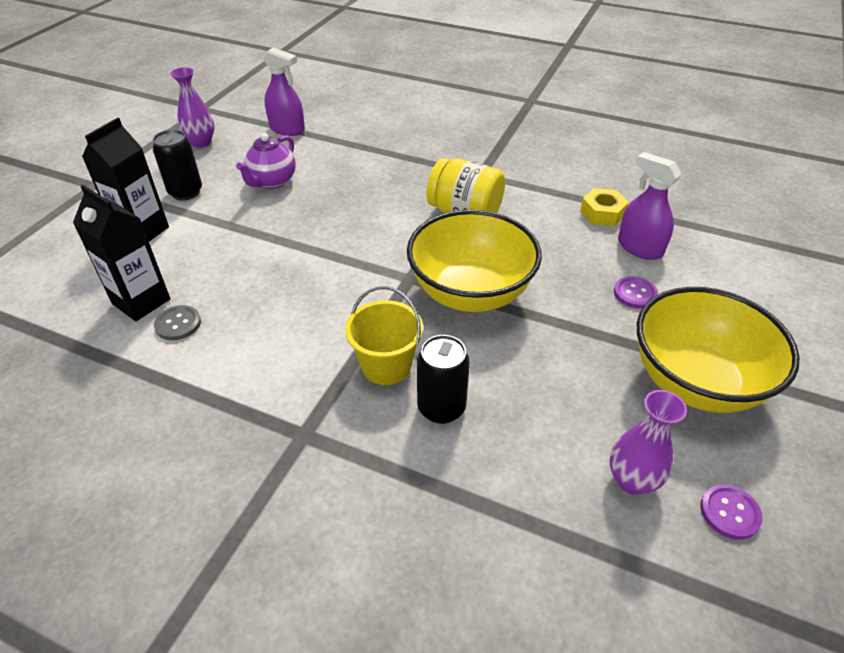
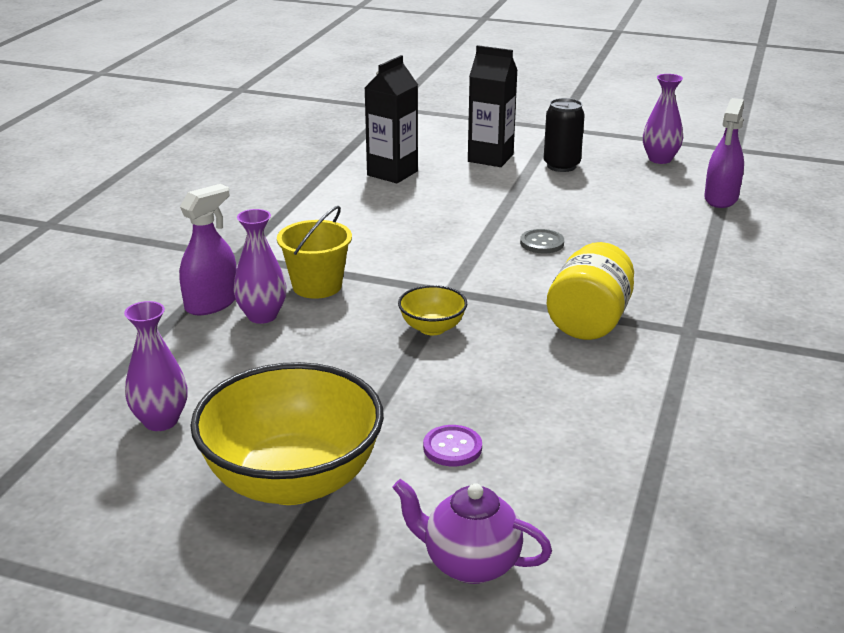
camera: 85 degrees right, 15 degrees down
(178, 324) = (365, 191): grey button -> grey button (542, 243)
(272, 182) = (601, 203): purple teapot -> purple teapot (470, 564)
(441, 408) = (262, 316): black can -> purple vase
(470, 293) = (432, 328): yellow bowl -> yellow bowl, size x0.46
(602, 213) = (635, 432): yellow nut -> none
(639, 248) = (558, 461): purple spray bottle -> purple spray bottle (211, 303)
(729, 512) = (109, 480): purple button -> none

